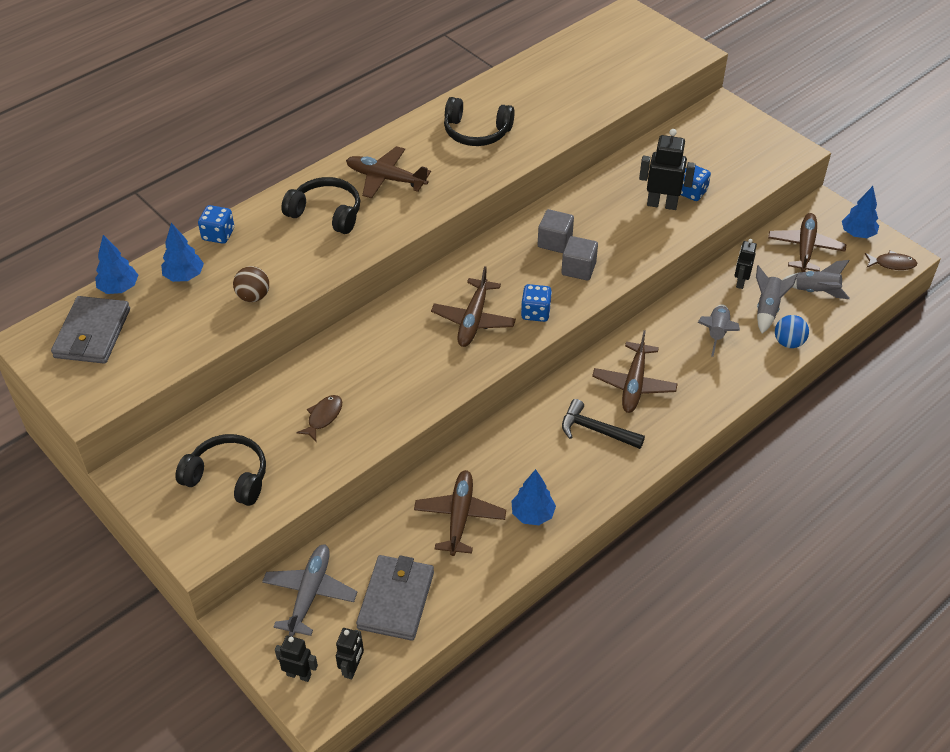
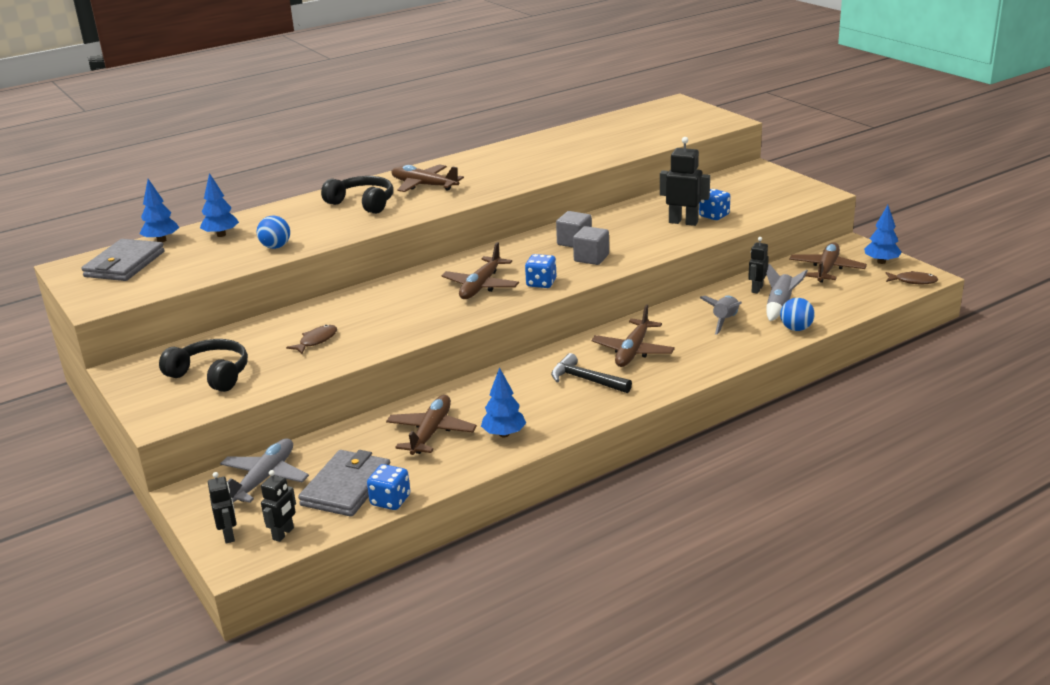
camera: 10 degrees right, 20 degrees down
(218, 235) = (262, 213): blue dice -> blue dice (390, 500)
(253, 296) = (276, 247): brown ball -> blue ball
(299, 674) = (229, 535): black robot -> black robot turned 45 degrees clockwise
(476, 132) = (516, 162): black headphones -> none
(816, 291) = (831, 297): grey rocket -> none

